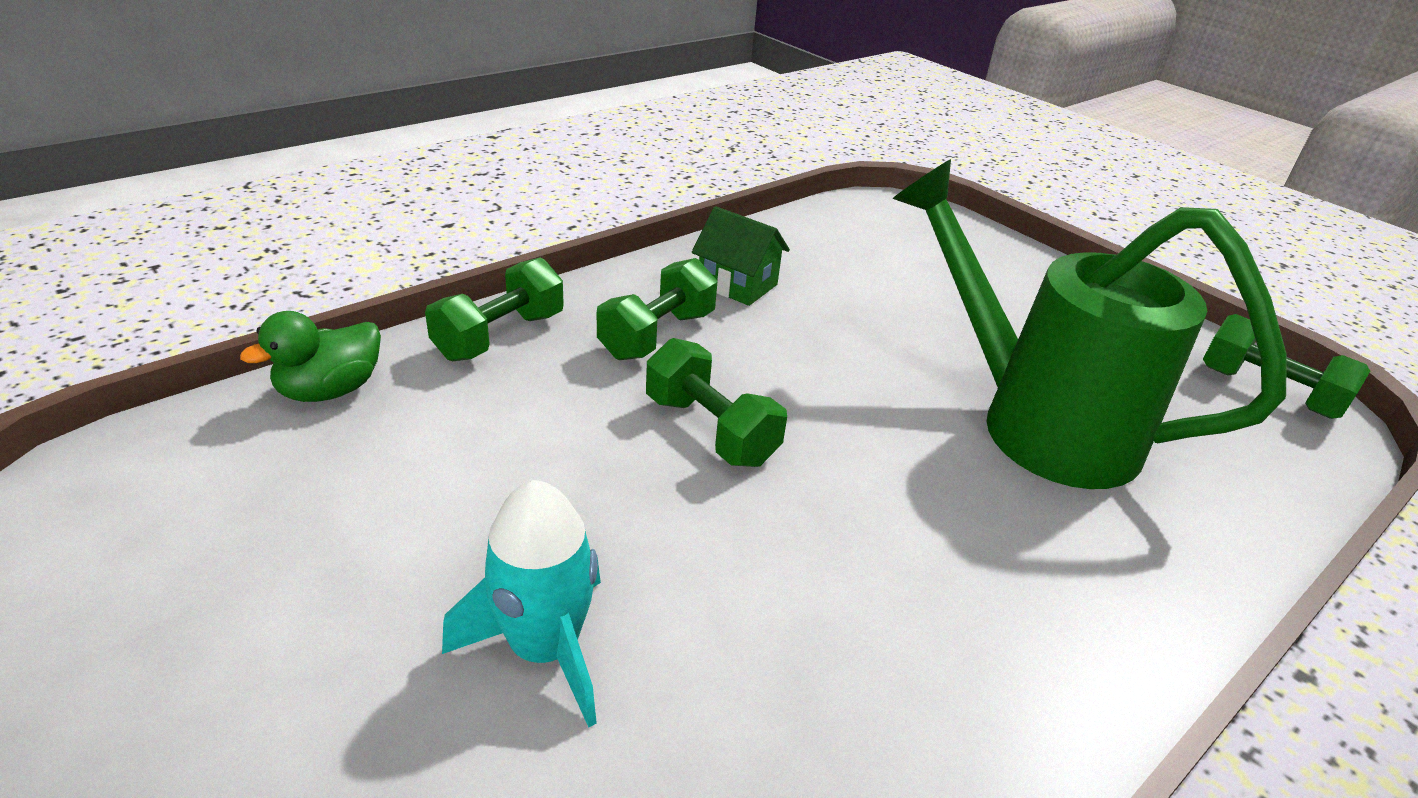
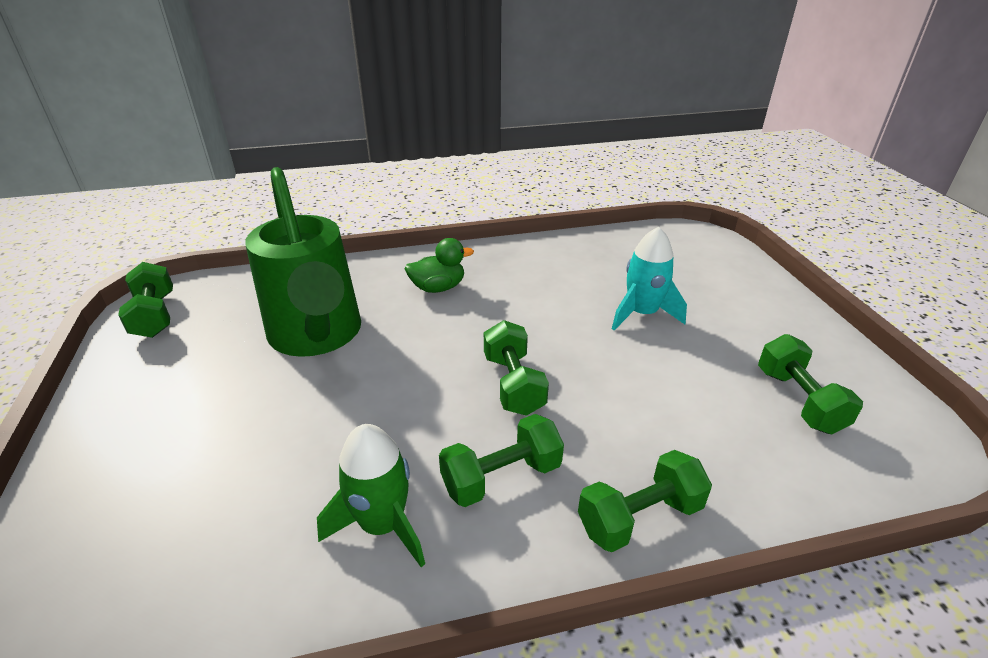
camera: 150 degrees left, 0 degrees up
(245, 524) = (798, 400): none -> green dumbbell
(330, 390) = (780, 492): green duck -> green duck (438, 288)
(737, 285) = (382, 525): green house -> green rocket

